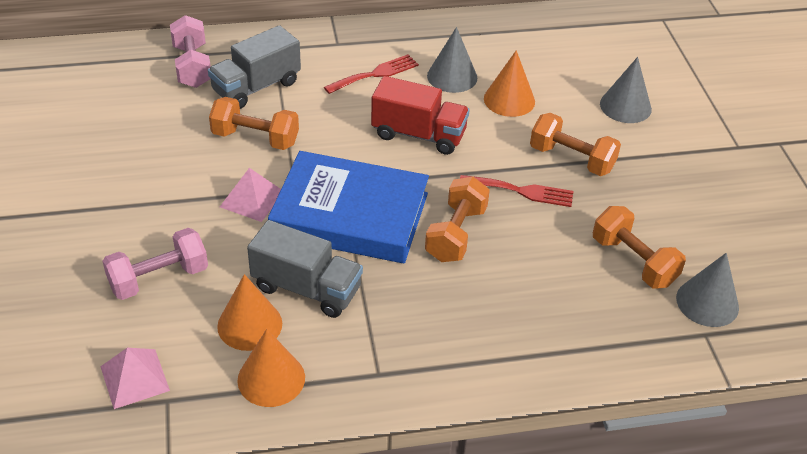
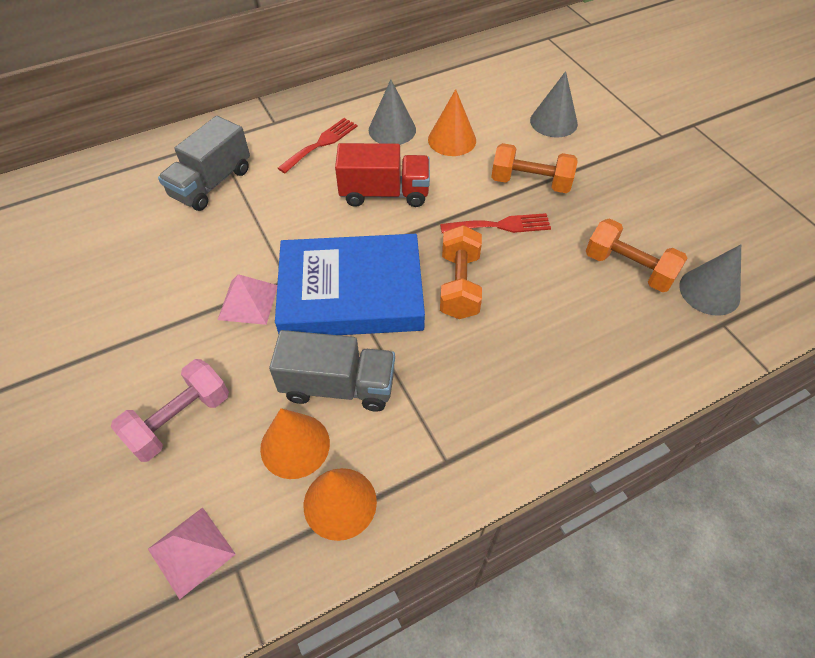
camera: 15 degrees left, 10 degrees up
(192, 66) = (140, 177): pink dumbbell -> none
(255, 138) = (229, 236): orange dumbbell -> none

